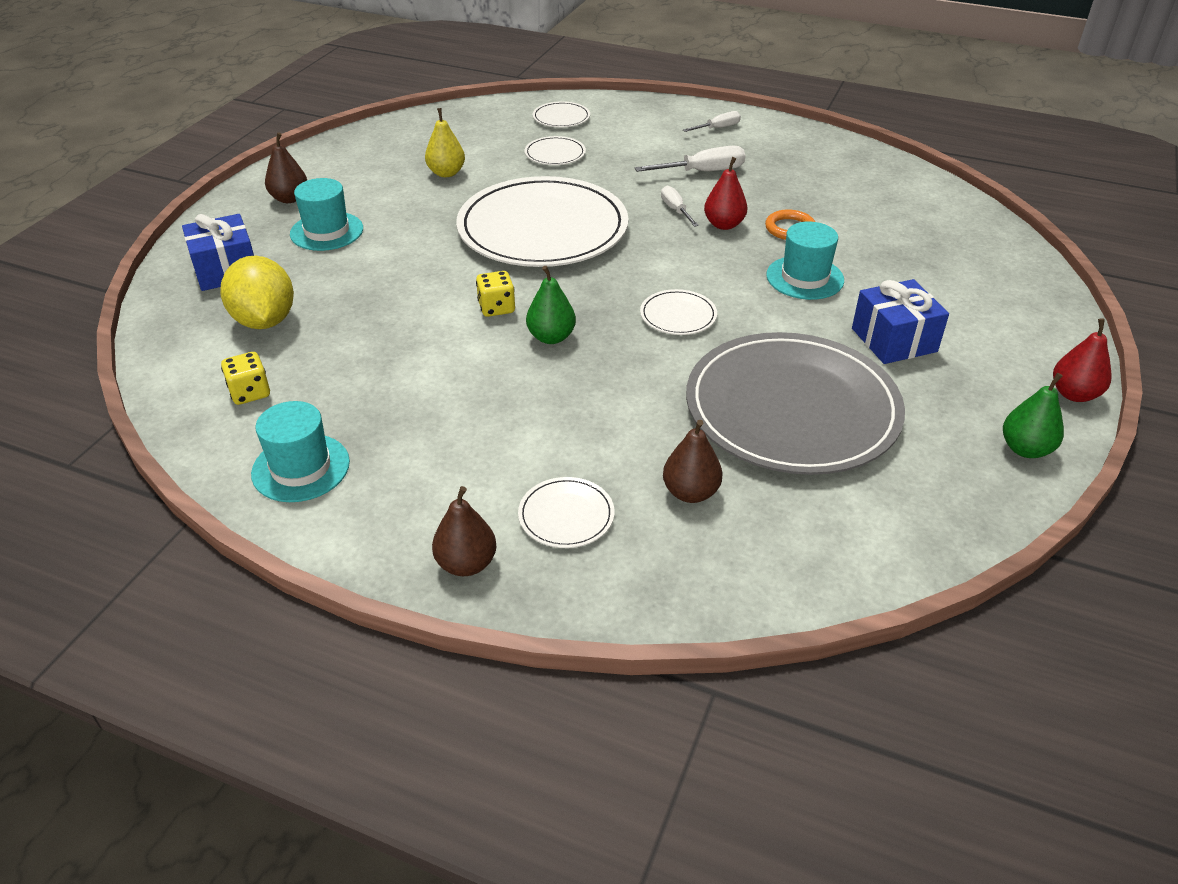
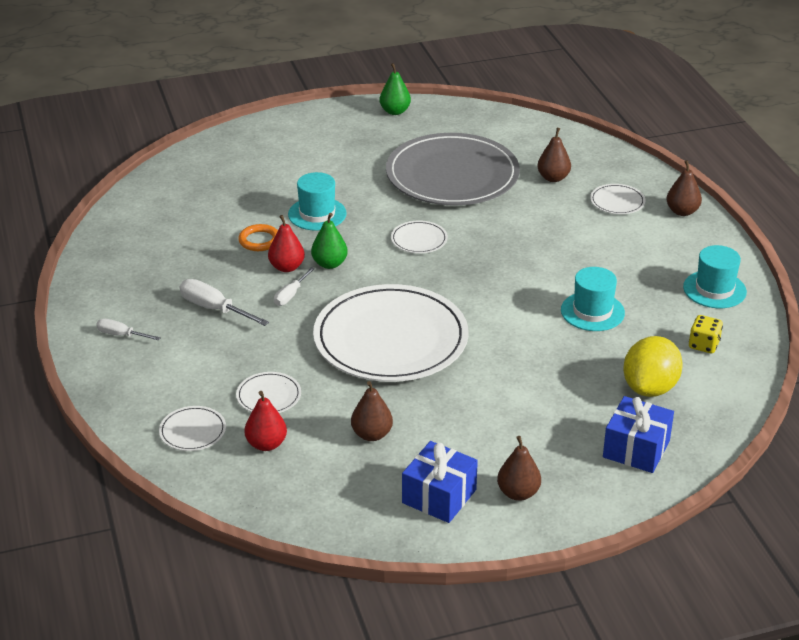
camera: 130 degrees left, 5 degrees down
(327, 231) = (530, 437): turquoise hat -> turquoise hat (592, 311)
(446, 173) = (371, 434): yellow pear -> brown pear
(496, 308) = (504, 306): yellow dice -> none
(551, 337) = (502, 271): green pear -> green pear (329, 264)
(894, 340) = (347, 167): blue gift -> blue gift (439, 496)
(1074, 394) = (330, 110): red pear -> red pear (266, 444)

